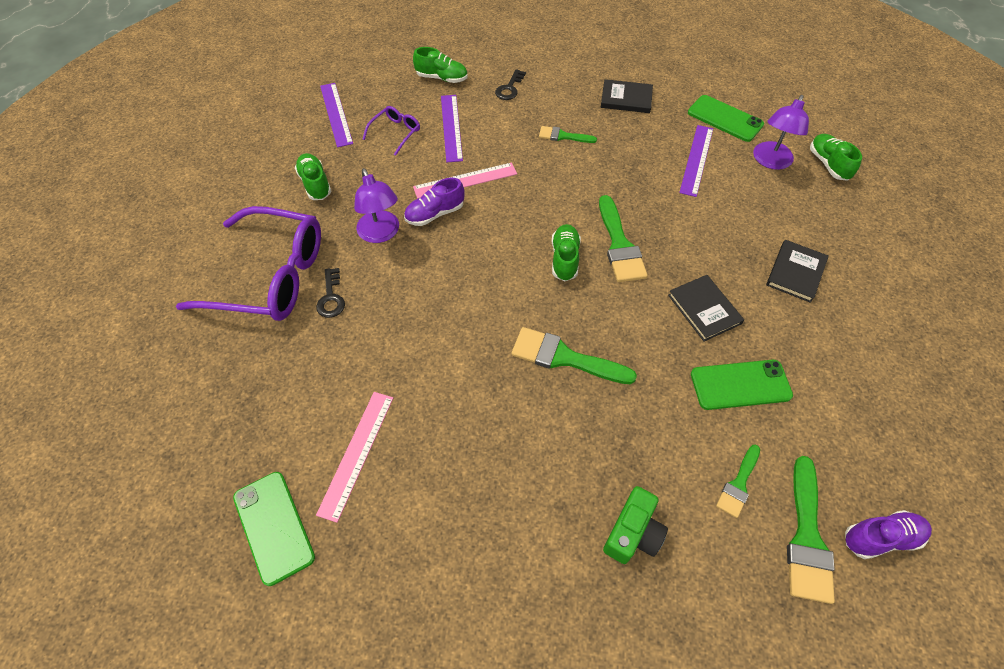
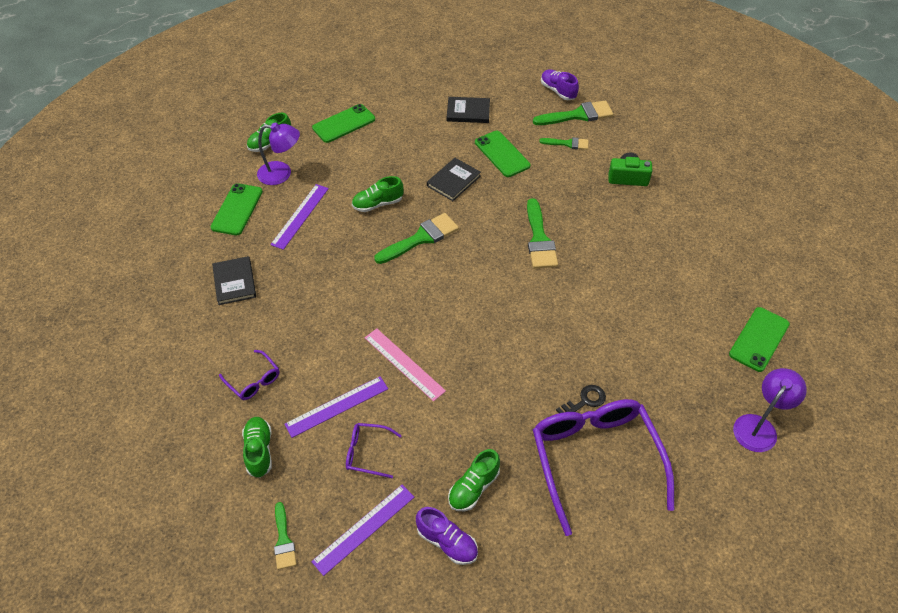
camera: 115 degrees left, 5 degrees down
(357, 453) = (684, 320): pink ruler -> none
(381, 234) = (500, 399): purple lamp -> purple lamp (759, 426)
(435, 214) = (456, 369): purple shoe -> purple shoe (447, 542)
(509, 88) = (253, 380): black key -> purple glasses
(563, 136) = (310, 312): green brush -> green brush (283, 540)
(564, 259) = (453, 266): green shoe -> green shoe (378, 204)
(696, 160) = (300, 216): purple ruler -> purple ruler turned 60 degrees counterclockwise
(795, 272) = (393, 144): black book -> black book (468, 112)
(850, 236) = (344, 124): none -> green phone

